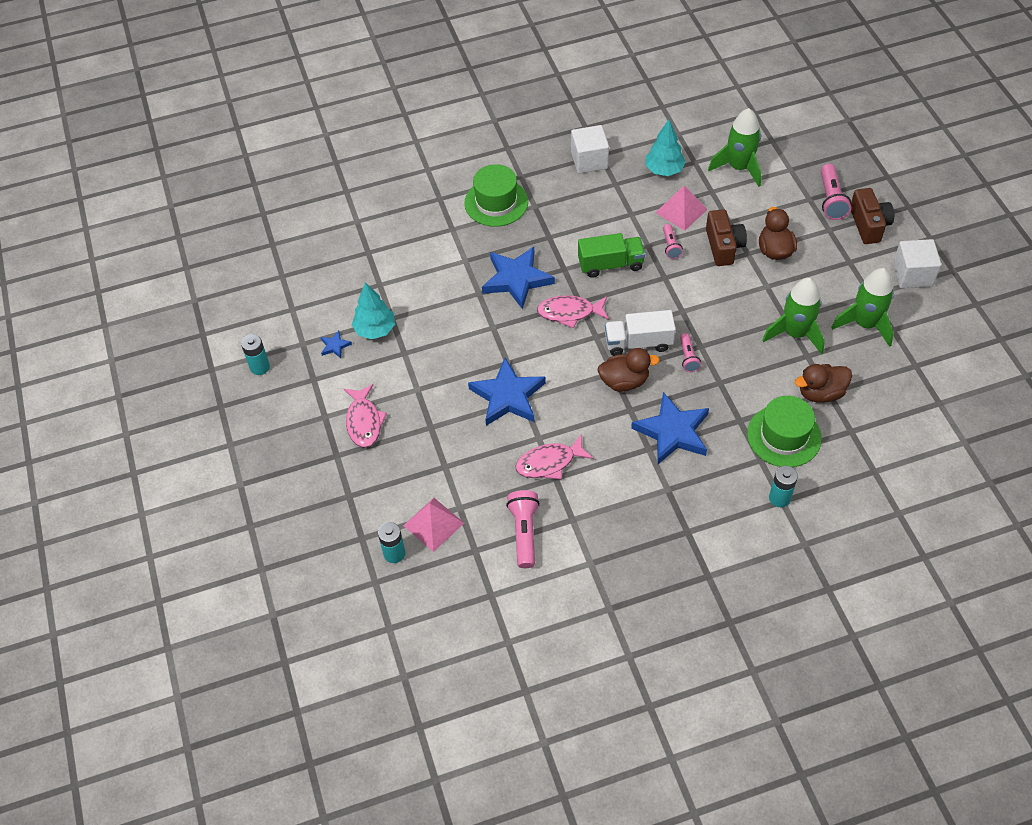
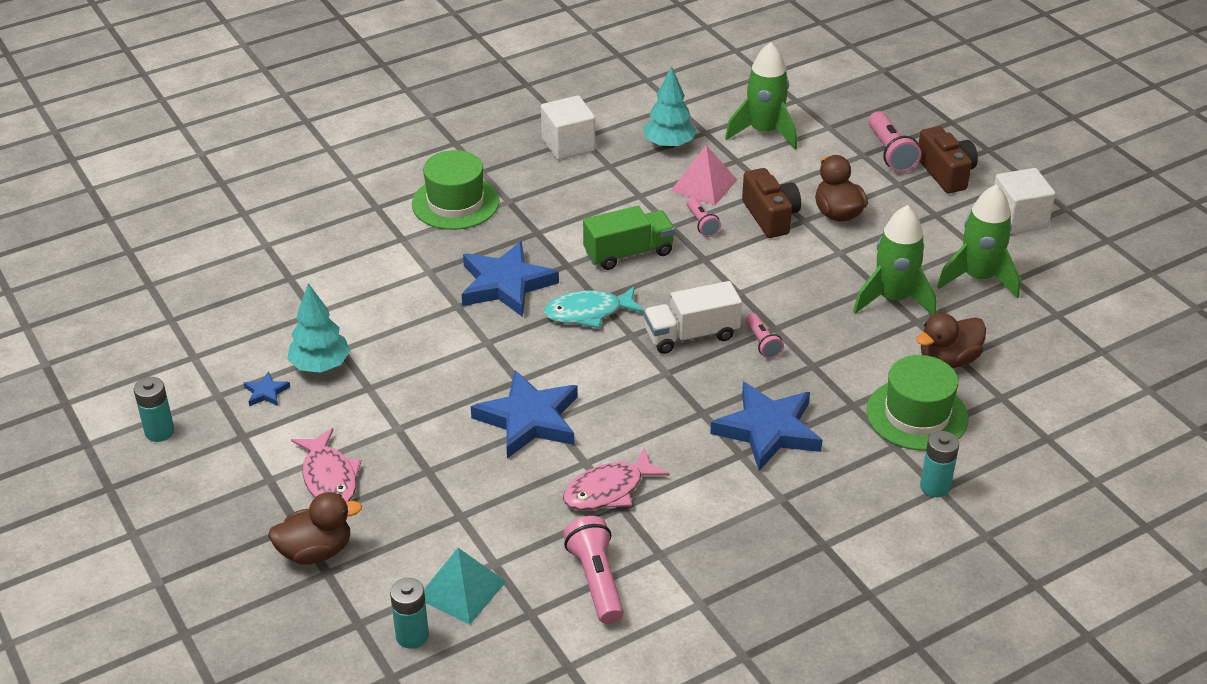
camera: 15 degrees left, 15 degrees down
(433, 524) = (461, 590): pink pyramid -> turquoise pyramid
(569, 312) = (588, 313): pink fish -> turquoise fish
(624, 381) = (685, 381): brown duck -> brown duck (316, 551)

